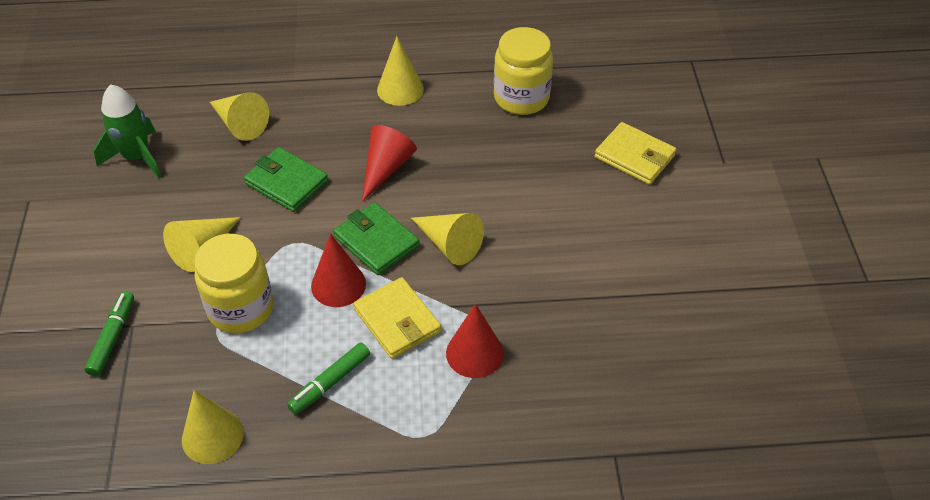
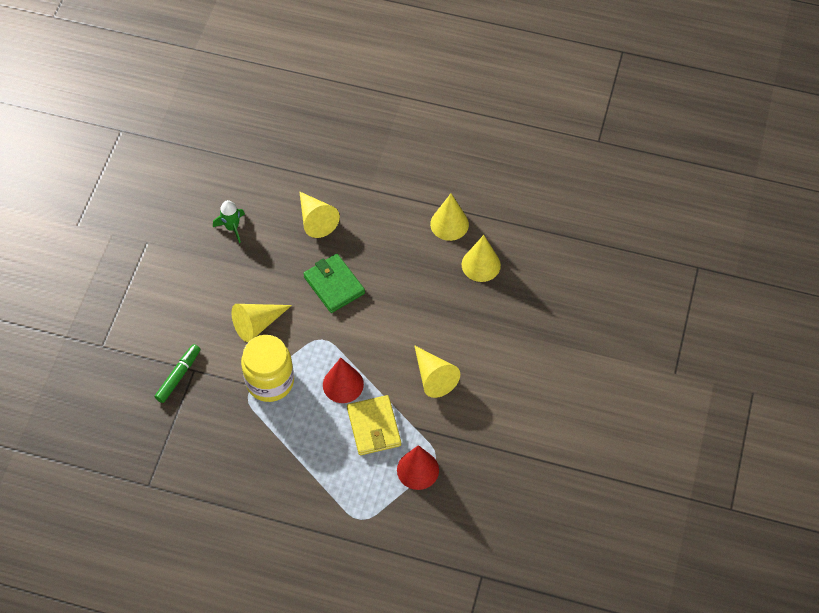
camera: 20 degrees right, 10 degrees up
(137, 157) = (232, 227): green rocket -> green rocket, size x0.64
(212, 436) = (224, 471): yellow cone -> yellow cone (481, 264)
(330, 382) = (312, 459): green marker -> none
(376, 242) = (382, 357): green wallet -> none
(386, 168) = (411, 295): red cone -> none
(521, 98) = (542, 262): yellow jar -> none
(634, 157) = (606, 345): yellow wallet -> none

